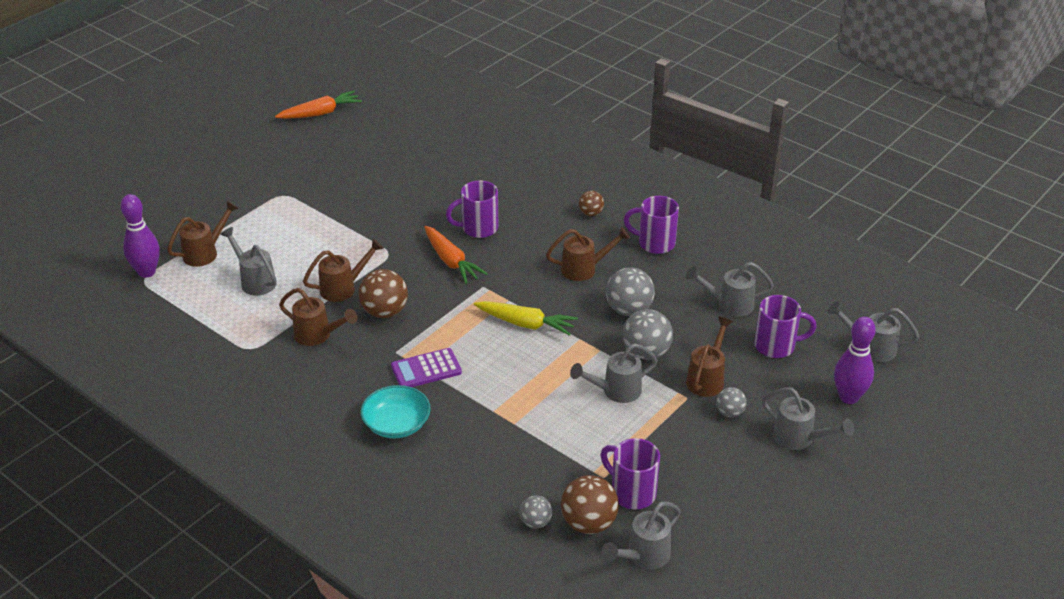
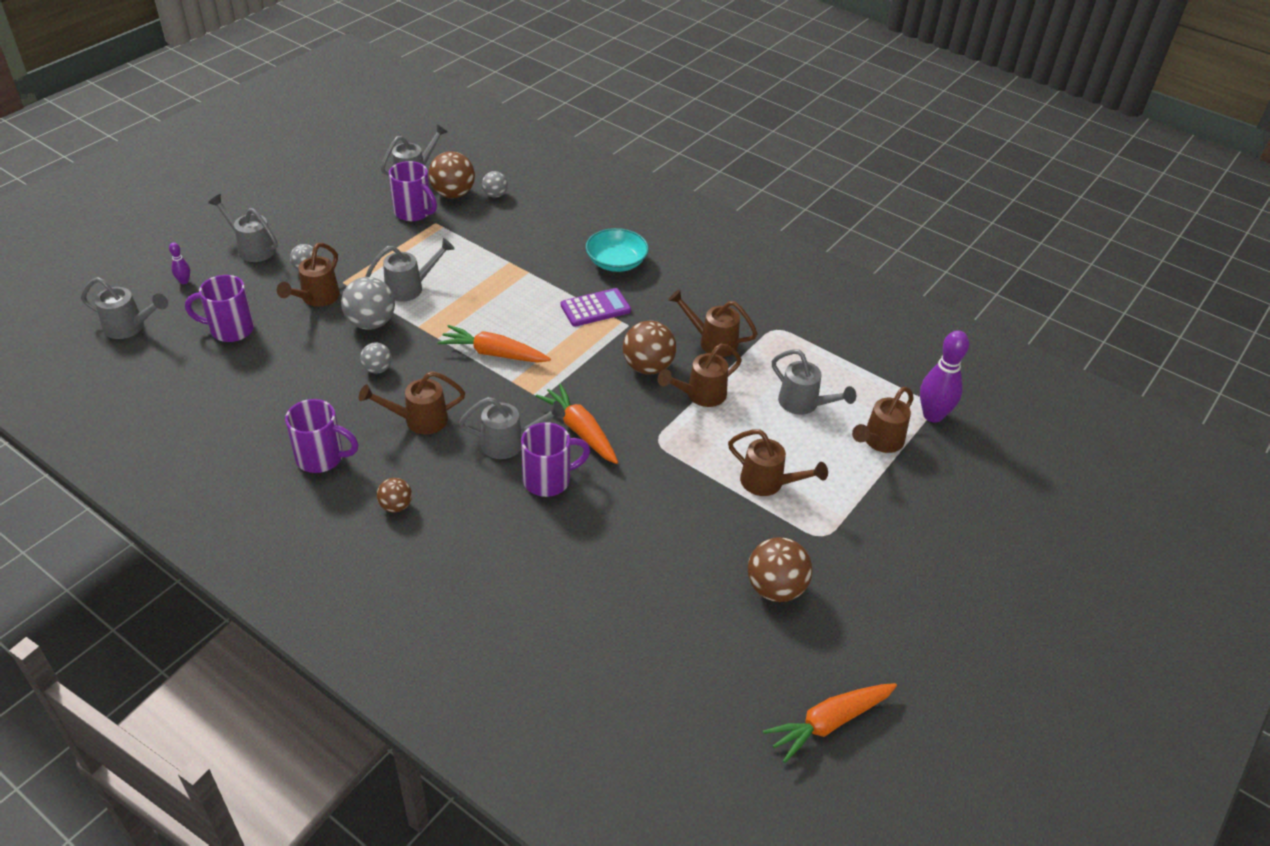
camera: 175 degrees right, 5 degrees up
(309, 225) = (769, 483): none -> brown watering can
(328, 168) = (775, 588): none -> brown ball
(525, 324) = (494, 353): yellow carrot -> orange carrot
(629, 310) = (377, 369): grey ball -> grey ball, size x0.57
(729, 304) = (261, 375): grey watering can -> grey watering can (510, 443)
(848, 397) = (184, 281): purple bowling pin -> purple bowling pin, size x0.47

